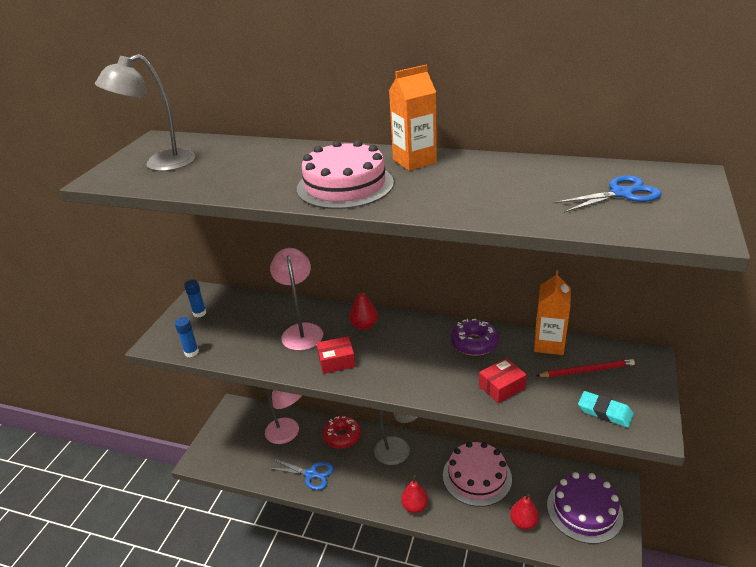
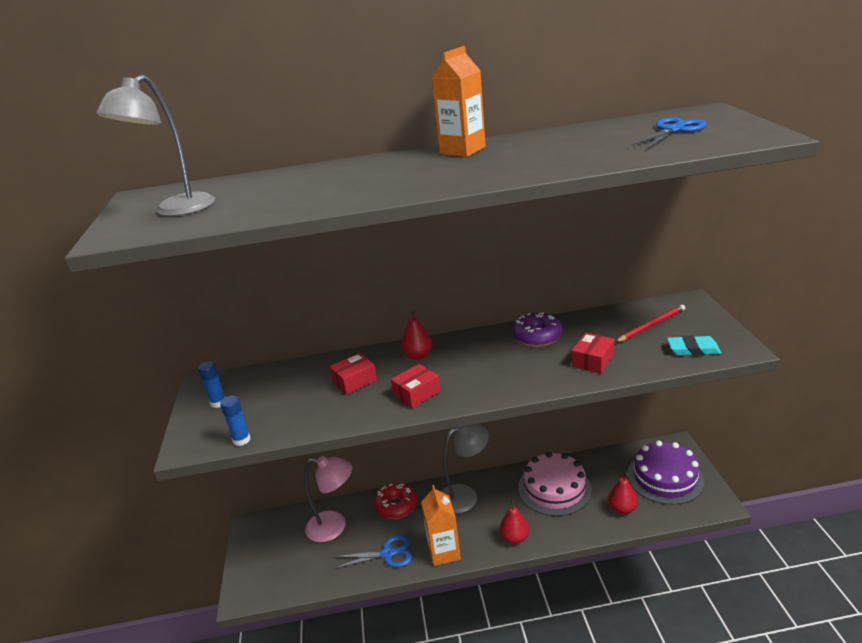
camera: 25 degrees left, 5 degrees down
(301, 331) = (354, 381): pink lamp -> red box
(345, 185) = (419, 178): pink cake -> none
(549, 344) = (603, 317): orange carton -> orange carton (444, 552)

